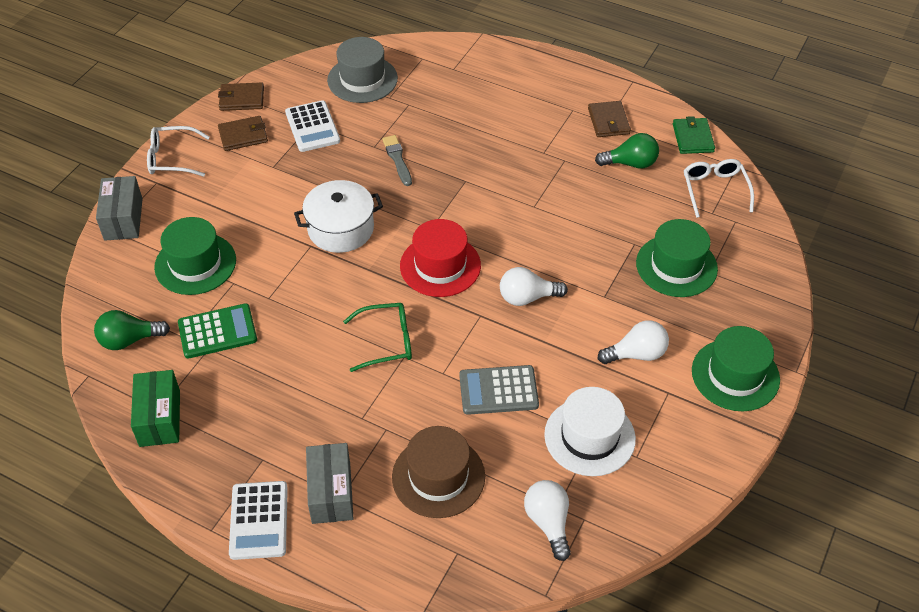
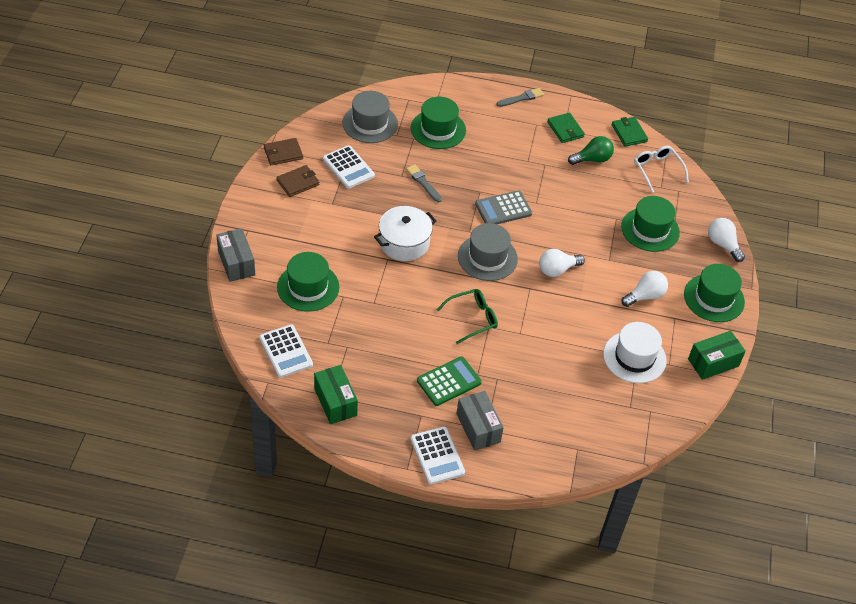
camera: 20 degrees left, 0 degrees up
(129, 340) = (286, 351): green light bulb -> white calculator
(172, 158) = (251, 209): white glasses -> none
(217, 331) = (348, 333): green calculator -> green calculator (449, 382)
(438, 476) = (545, 403): brown hat -> none
(440, 266) = (487, 257): red hat -> grey hat
(444, 98) = (438, 129): none -> green hat
(498, 390) = (562, 338): grey calculator -> grey calculator (503, 209)
(548, 522) = (628, 418): white light bulb -> white light bulb (723, 244)
(566, 76) = (521, 98): none -> grey brush
(608, 121) = (565, 129): brown wallet -> green wallet
(702, 467) = (713, 362): none -> green box

